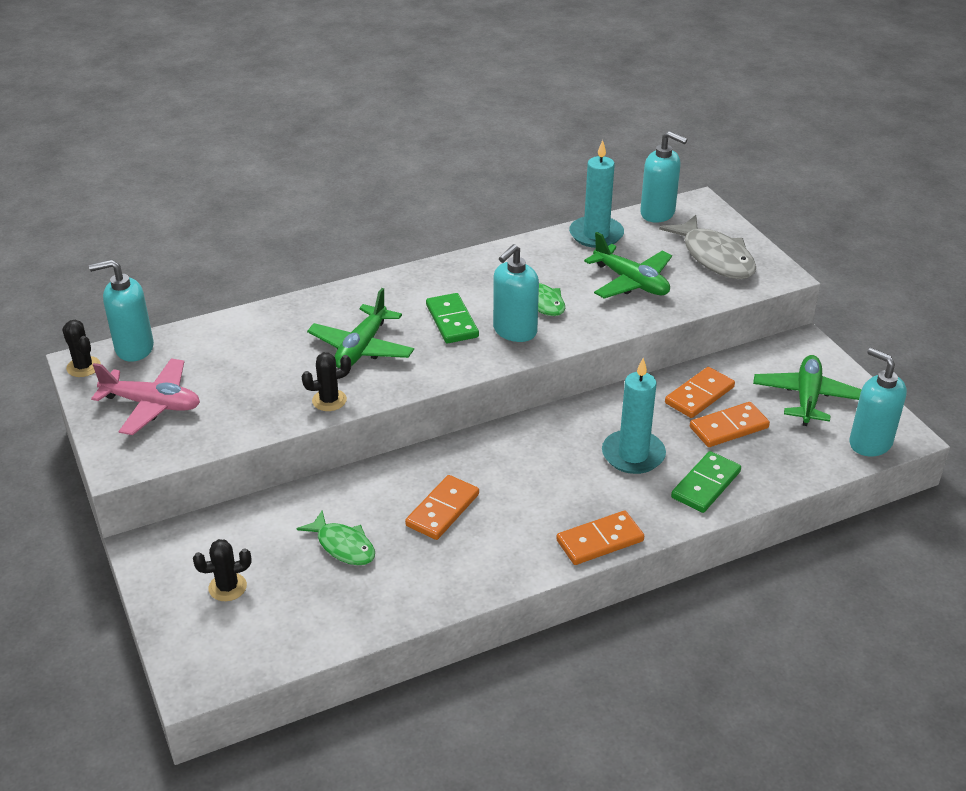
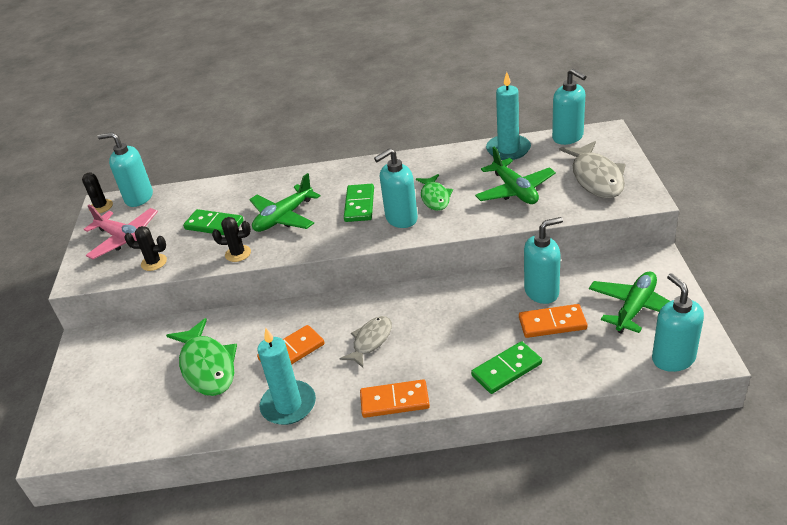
camera: 25 degrees right, 0 degrees up
(227, 587) = (115, 382): black cactus -> black cactus (154, 262)
(271, 370) = (214, 225): none -> green domino
(343, 546) = (207, 366): green fish -> green fish, size x1.61
(533, 481) = (370, 341): none -> grey fish
(633, 455) = (460, 333): turquoise candle -> turquoise candle (288, 405)
(699, 395) = (542, 292): orange domino -> turquoise soap dispenser

